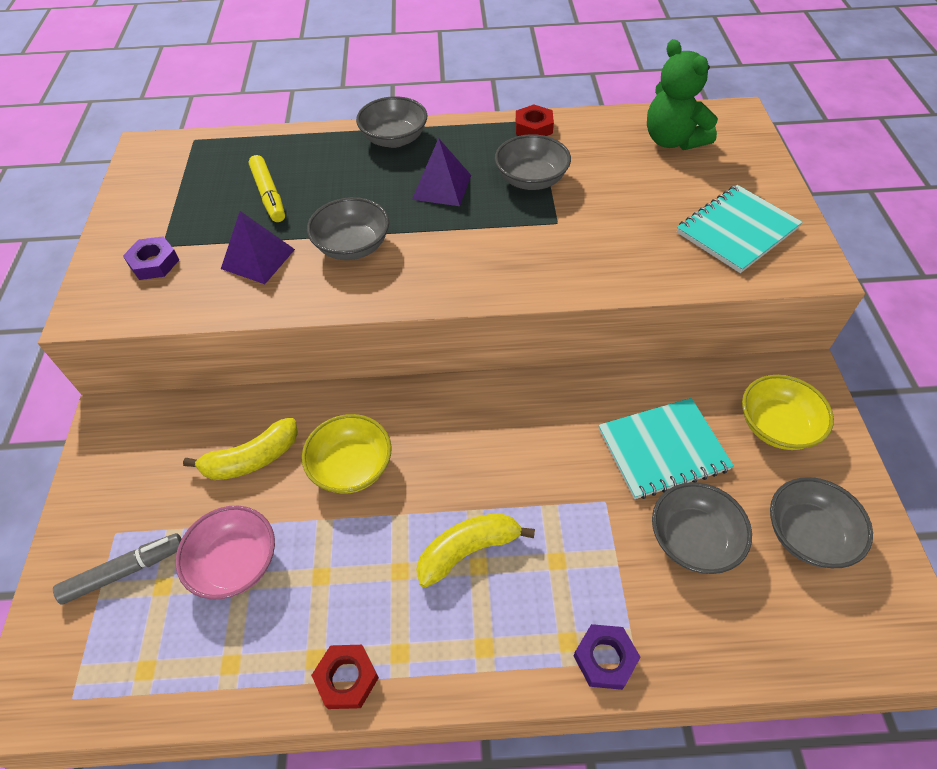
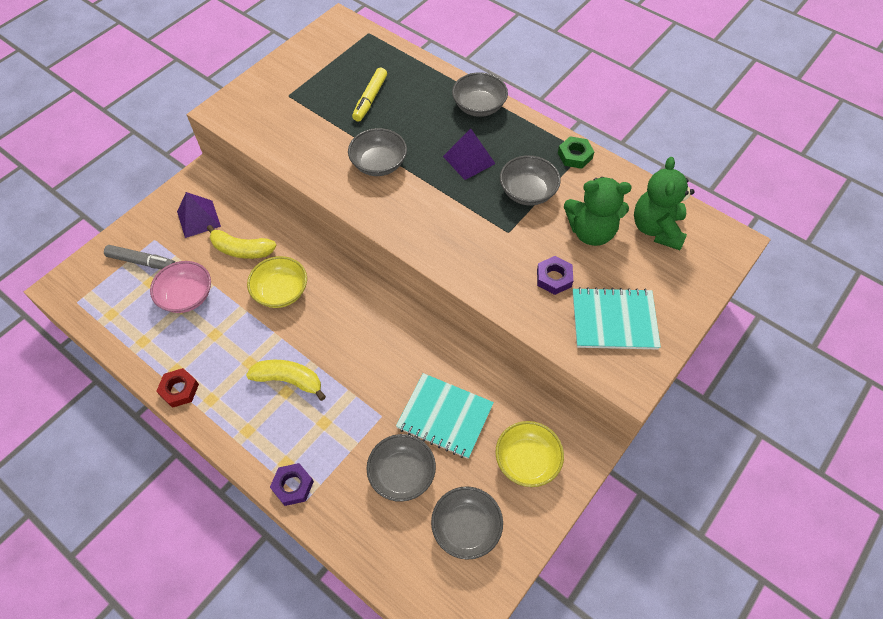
camera: 40 degrees right, 5 degrees up
(154, 263) = (274, 103): purple nut -> purple nut (554, 278)
(258, 259) = (324, 137): purple pyramid -> purple pyramid (198, 219)
(533, 127) = (575, 155): red nut -> green nut
(626, 176) = (591, 232): none -> green teddy bear

